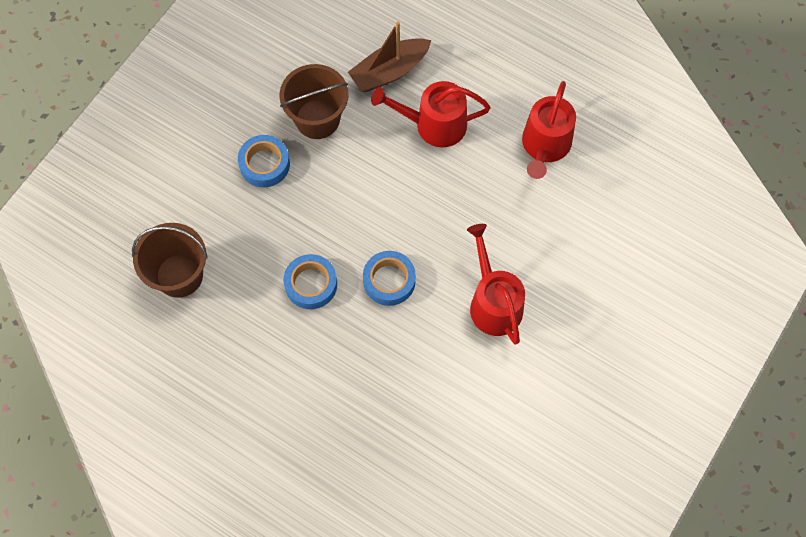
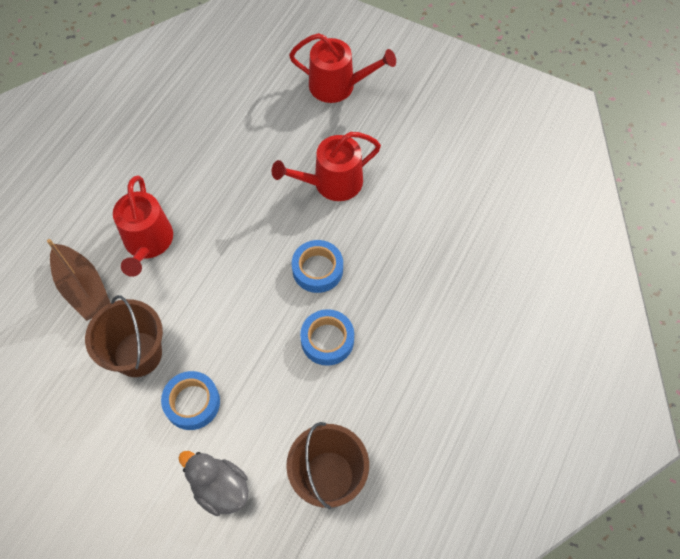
camera: 95 degrees left, 5 degrees down
(184, 186) = (220, 488): none -> grey duck
(545, 146) = (172, 150): red watering can -> red watering can (337, 86)

